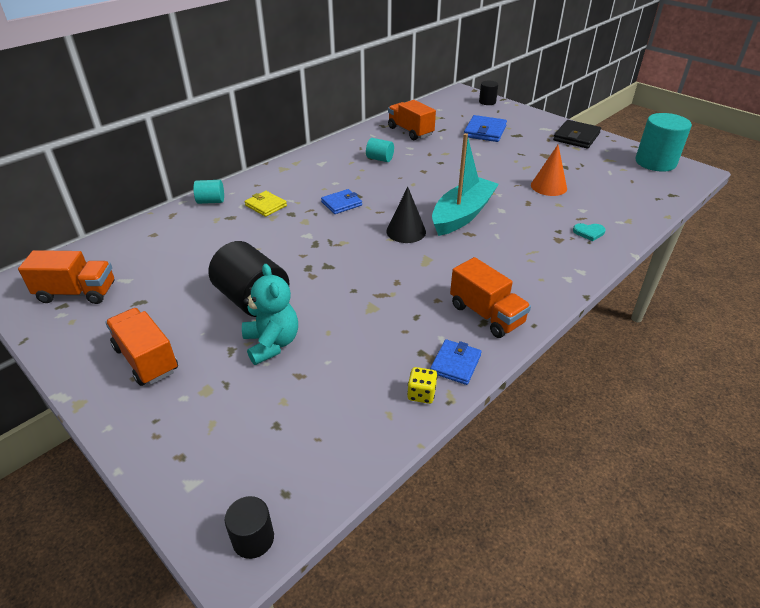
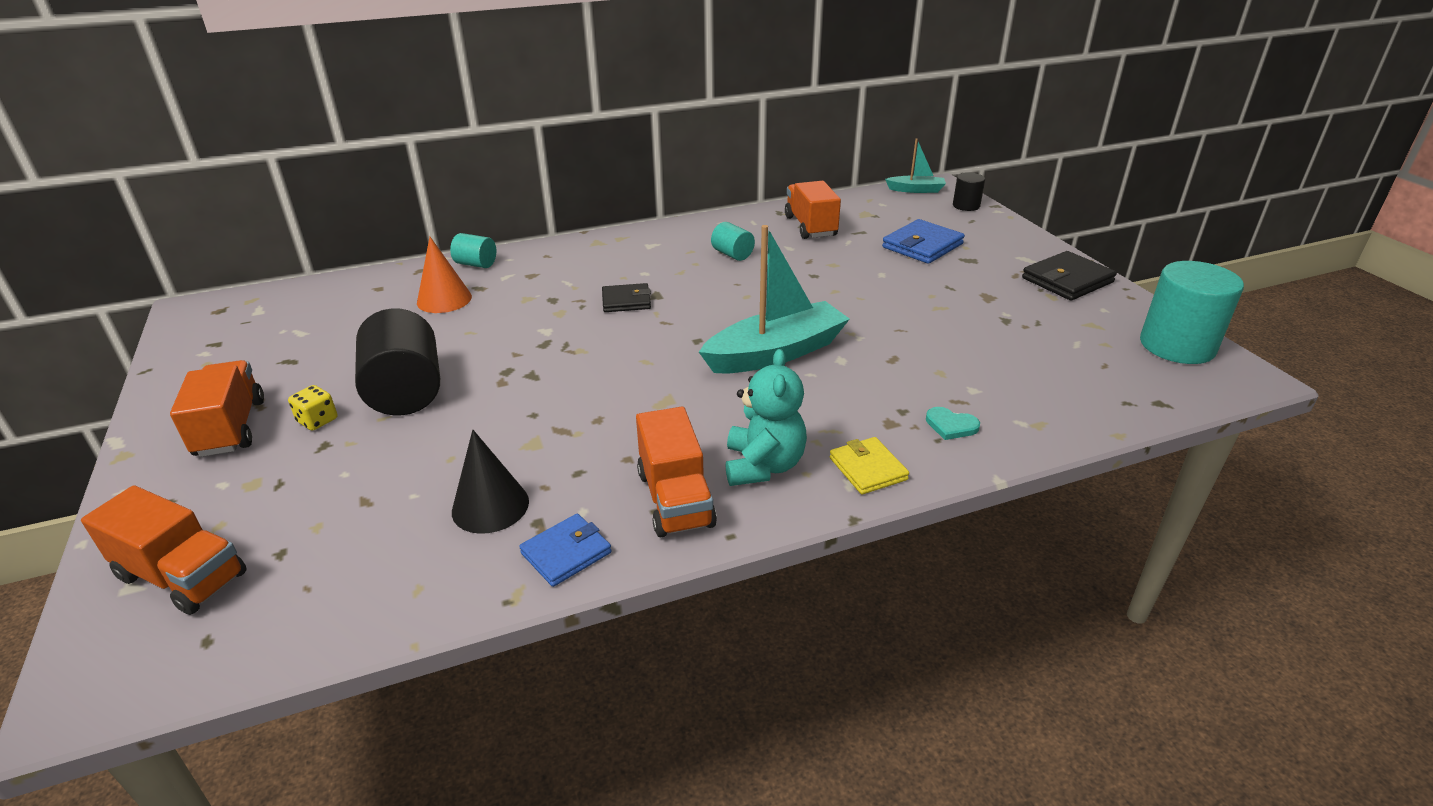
camera: 25 degrees right, 5 degrees down
(77, 293) = (241, 334): orange truck -> orange truck (182, 576)
(253, 539) = (121, 680): black cylinder -> none
(266, 205) = (532, 283): yellow wallet -> yellow wallet (868, 469)
(272, 344) = (373, 452): turquoise teddy bear -> turquoise teddy bear (763, 466)
(341, 203) = (626, 301): blue wallet -> black wallet
(406, 231) = (675, 356): black cone -> black cone (490, 506)
(421, 394) = (482, 577): yellow dice -> yellow dice (317, 420)
(451, 97) = (916, 190): none -> turquoise boat
(548, 186) = (949, 343): orange cone -> orange cone (444, 299)

